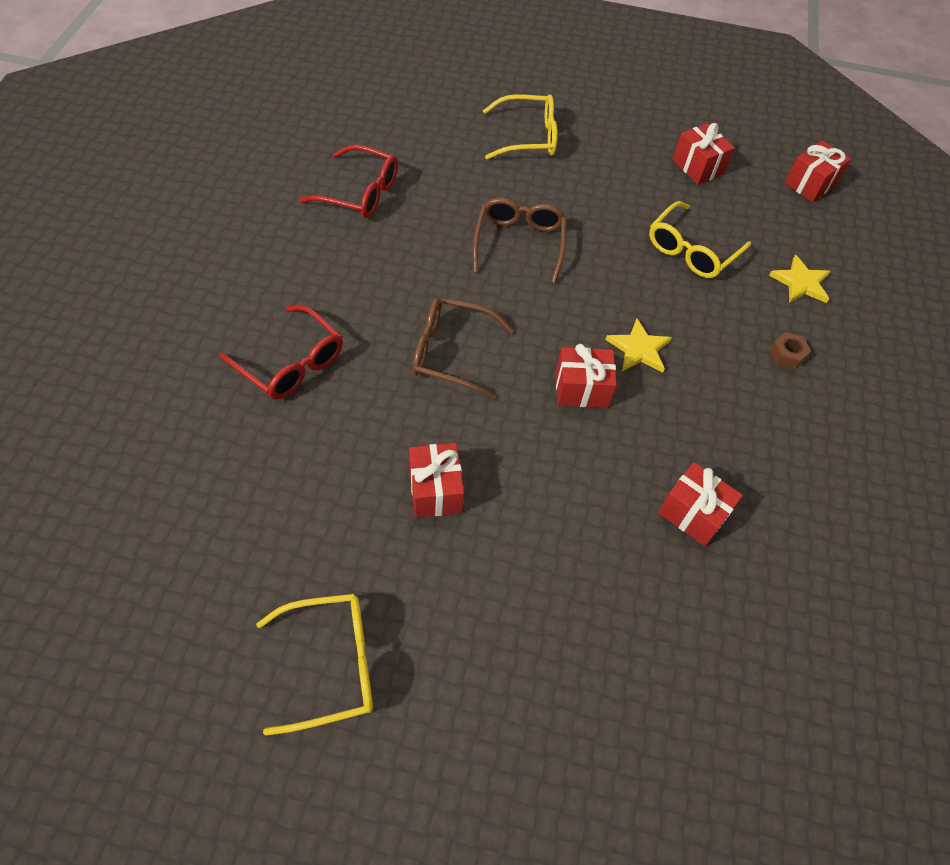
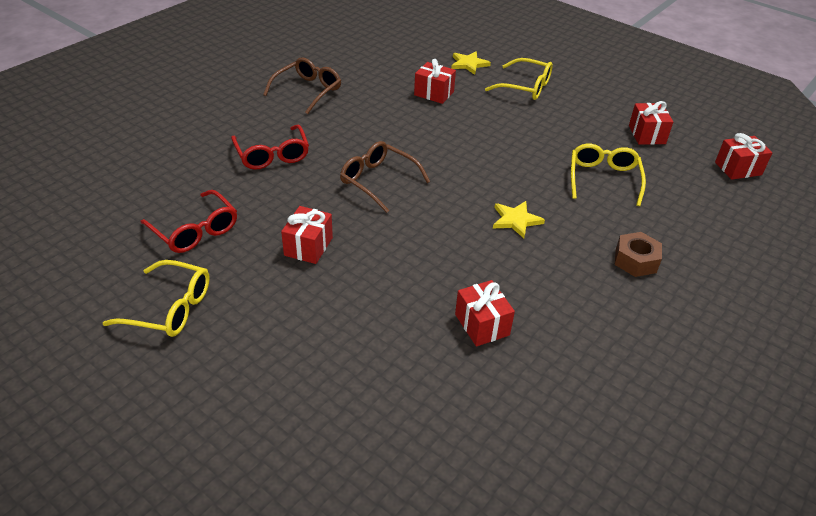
camera: 30 degrees right, 15 degrees down
(360, 193) = (385, 86): red glasses -> red glasses (195, 230)
(519, 243) = (473, 139): brown glasses -> brown glasses (308, 91)
(581, 389) = (454, 228): red gift -> red gift (434, 93)
(692, 250) = (603, 179): yellow glasses -> yellow glasses turned 120 degrees clockwise
(787, 355) = (635, 261): brown nut -> brown nut, size x1.54
(800, 282) = (682, 223): yellow star -> yellow star (469, 64)

